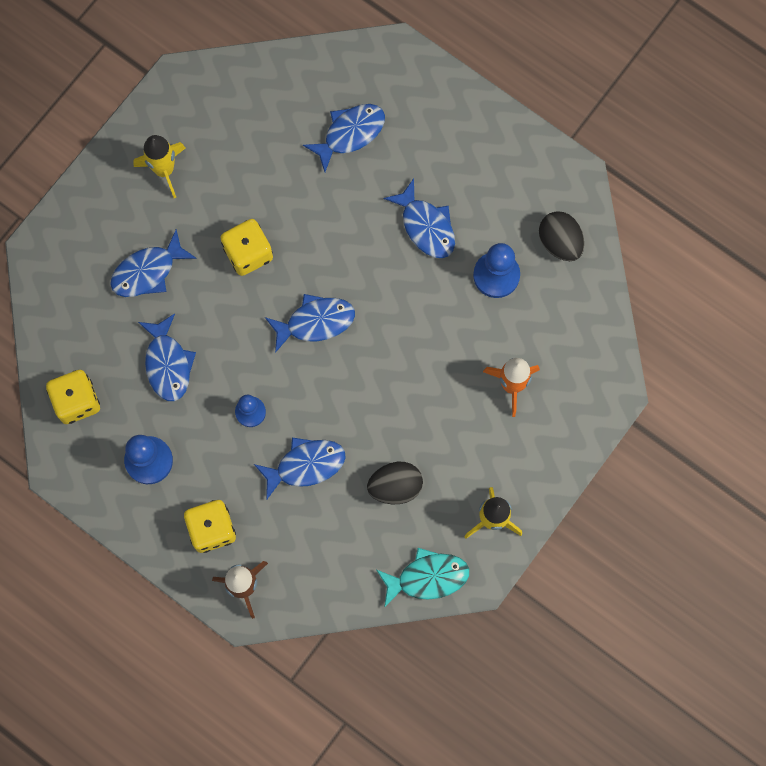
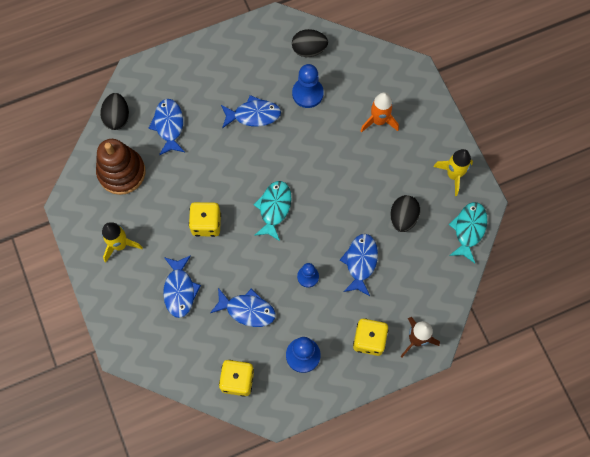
camera: 60 degrees left, 5 degrees down
(256, 116) = (121, 172): none -> brown stacking toy
(315, 322) = (274, 208): blue fish -> turquoise fish
(324, 67) = (117, 117): none -> black egg

